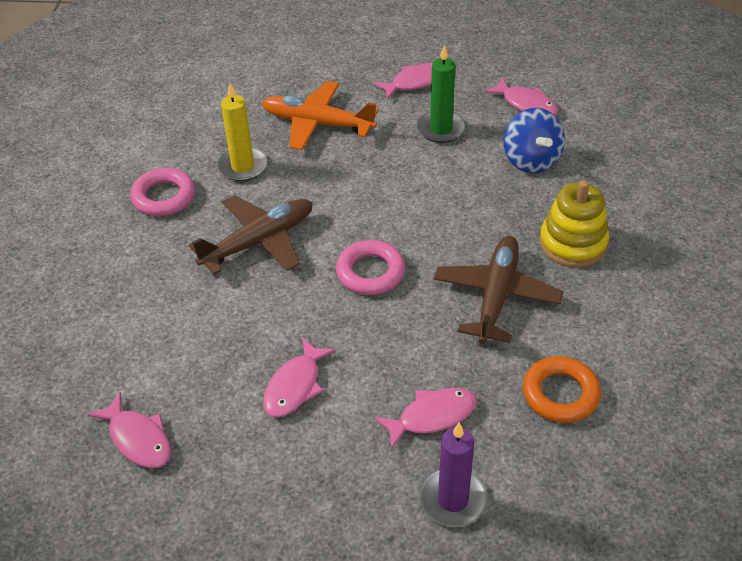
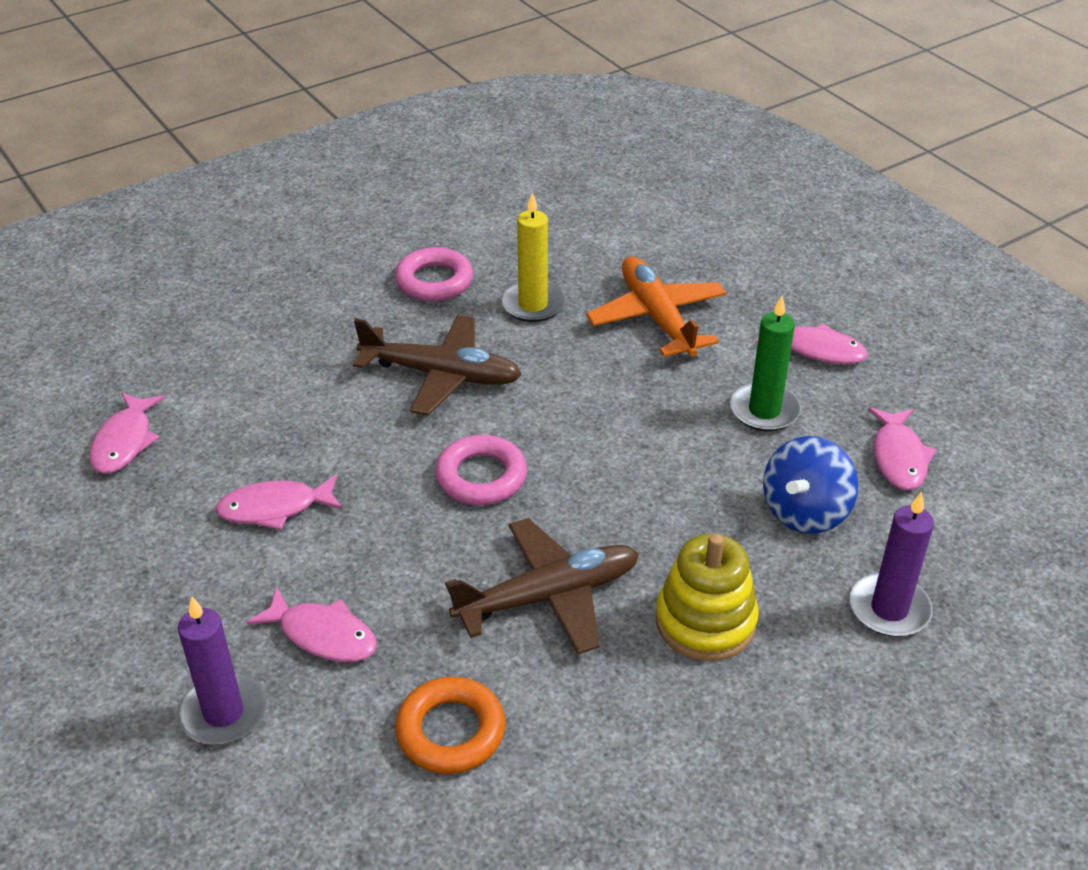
camera: 50 degrees right, 5 degrees down
(624, 172) = (889, 609): none -> purple candle

